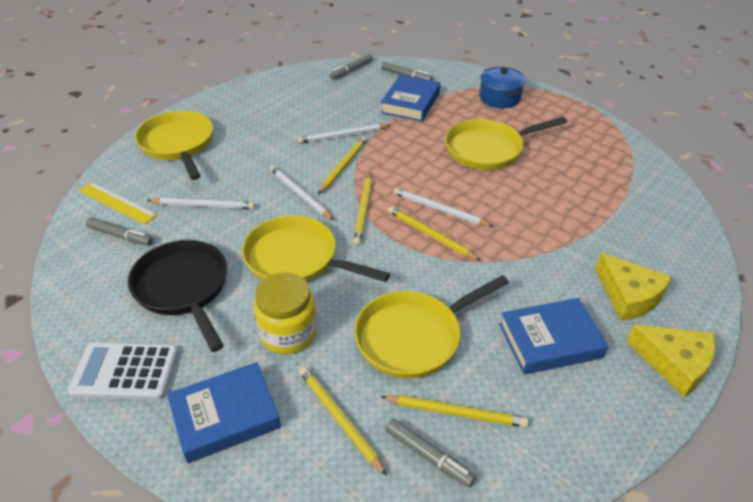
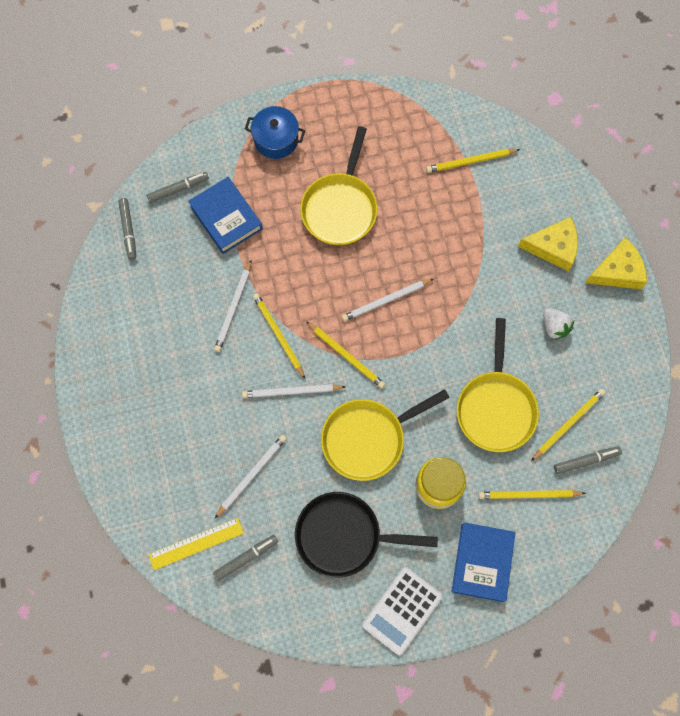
camera: 55 degrees left, 30 degrees up
(178, 145) = (141, 455): yellow pan -> none
(430, 235) = (409, 327): yellow pencil -> yellow pencil (470, 161)
(550, 341) = (554, 327): blue book -> white strawberry

